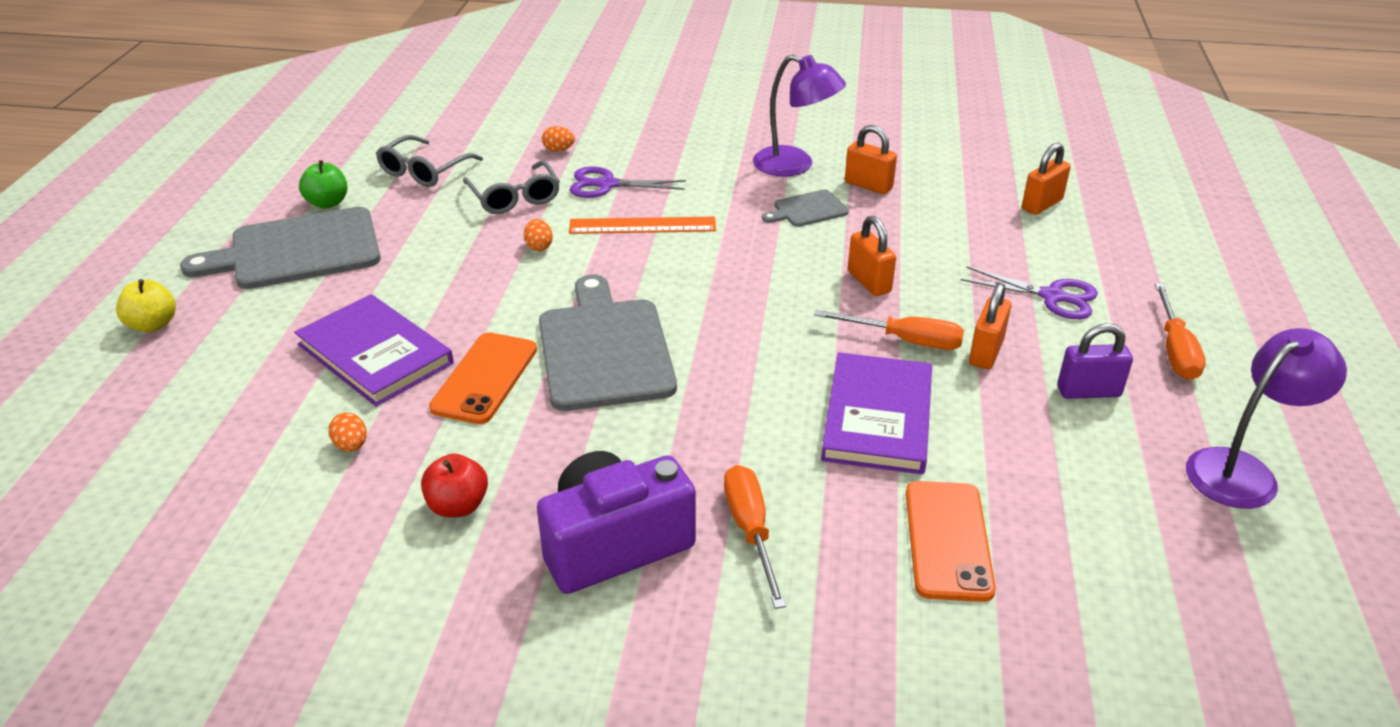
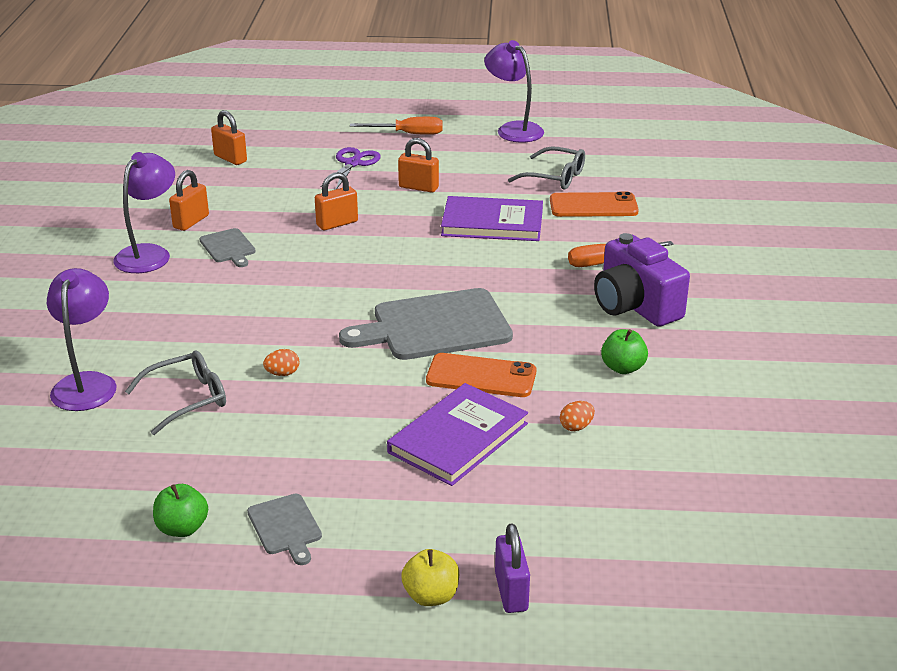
camera: 95 degrees left, 5 degrees down
(297, 250) = (285, 527): grey cutting board -> grey cutting board, size x0.48
(424, 171) = (117, 469): grey glasses -> grey glasses (554, 177)
(458, 506) = (623, 368): red apple -> green apple
(559, 150) = (87, 383): orange egg -> purple lamp
(606, 185) = (169, 347): purple scissors -> none
(642, 226) = (249, 322): orange ruler -> none
(905, 341) = (409, 212): orange screwdriver -> none
(1088, 392) = (453, 160): purple padlock -> purple padlock (511, 592)

